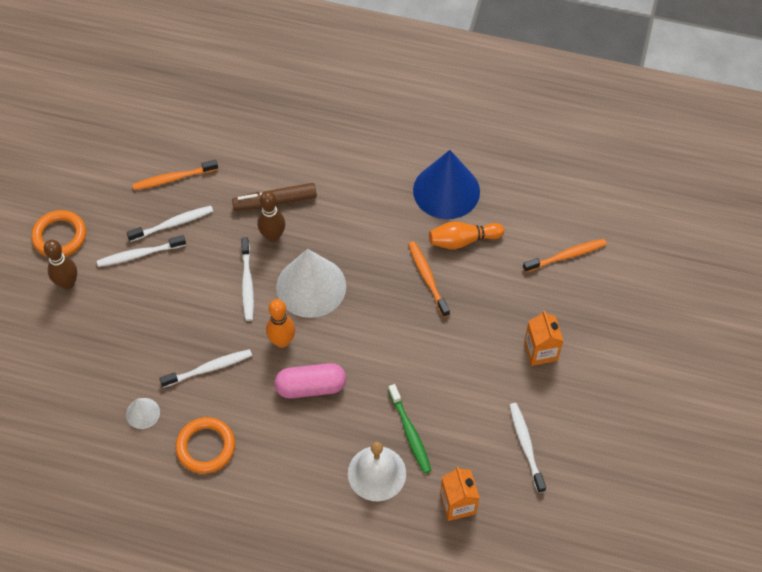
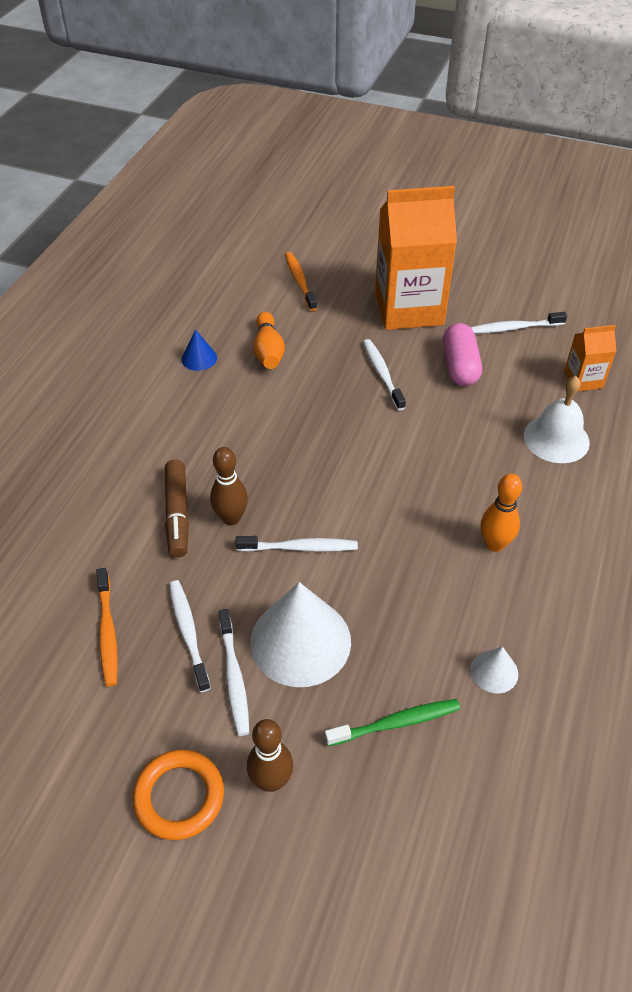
camera: 85 degrees left, 10 degrees down
(206, 447) = (539, 598): orange ring -> none
(209, 368) = (425, 593): white toothbrush -> white toothbrush (382, 374)
(282, 341) = (388, 515): orange bowling pin -> orange bowling pin (494, 544)
(311, 286) = (312, 483): white cone -> white cone (300, 641)
(311, 387) = (451, 490): pink capsule -> pink capsule (459, 366)
(410, 432) = (505, 409): green toothbrush -> green toothbrush (396, 723)
(427, 278) = (313, 382): orange toothbrush -> none
(446, 191) = (199, 358): blue cone -> blue cone, size x0.46
(540, 351) = (409, 308): orange carton -> orange carton, size x2.12

